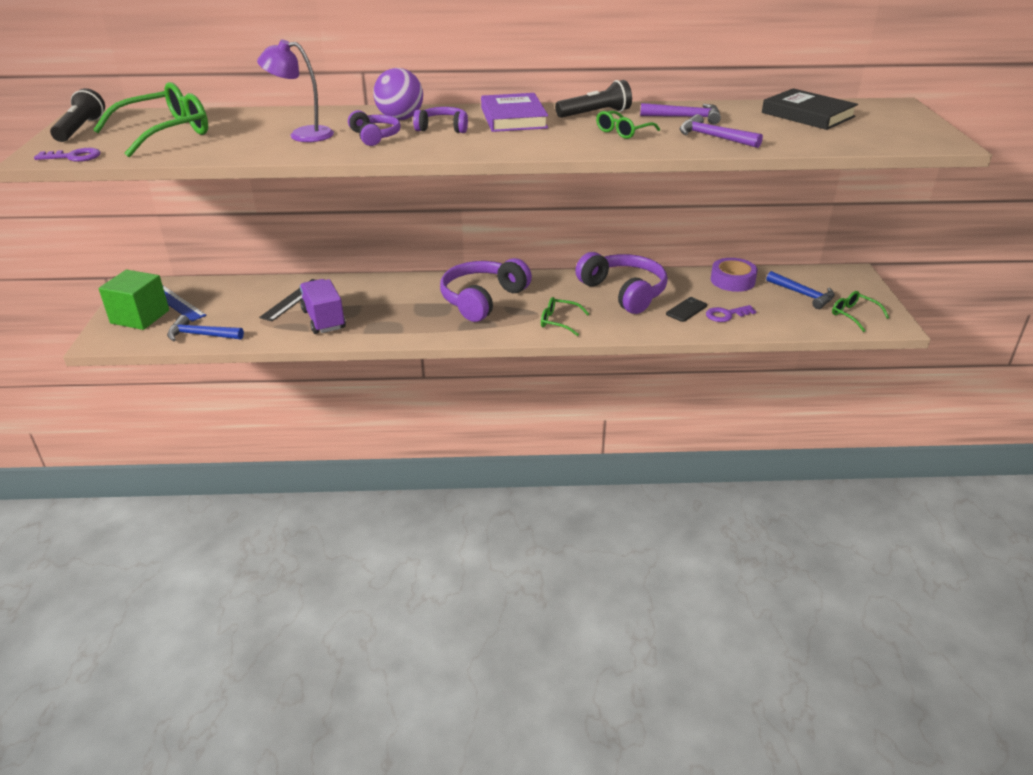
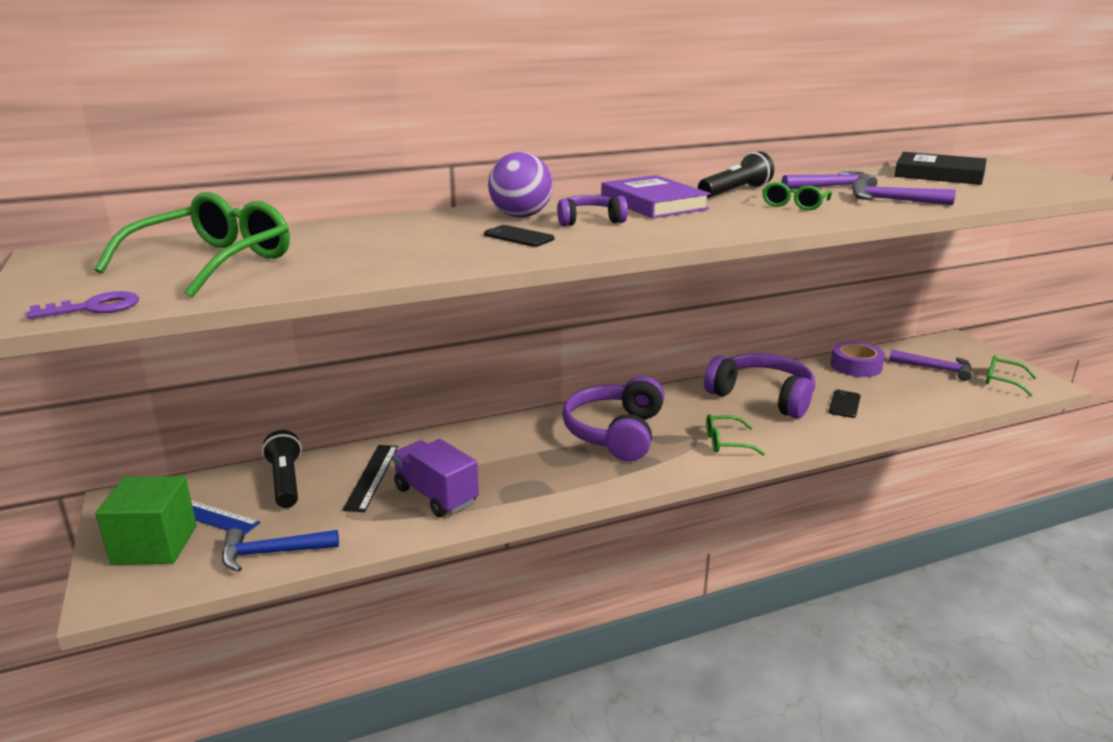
camera: 20 degrees left, 10 degrees down
(81, 129) = (66, 271): black flashlight -> black flashlight (286, 481)
(302, 135) = (419, 244): purple lamp -> none
(375, 136) = (518, 237): purple headphones -> black phone
(726, 315) = (888, 402): purple key -> none
(803, 295) = (935, 369): blue hammer -> purple hammer

